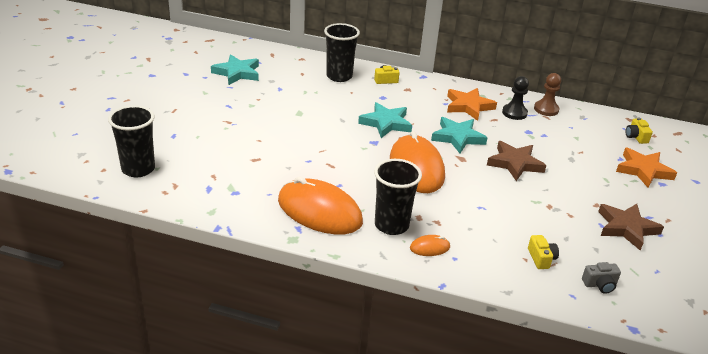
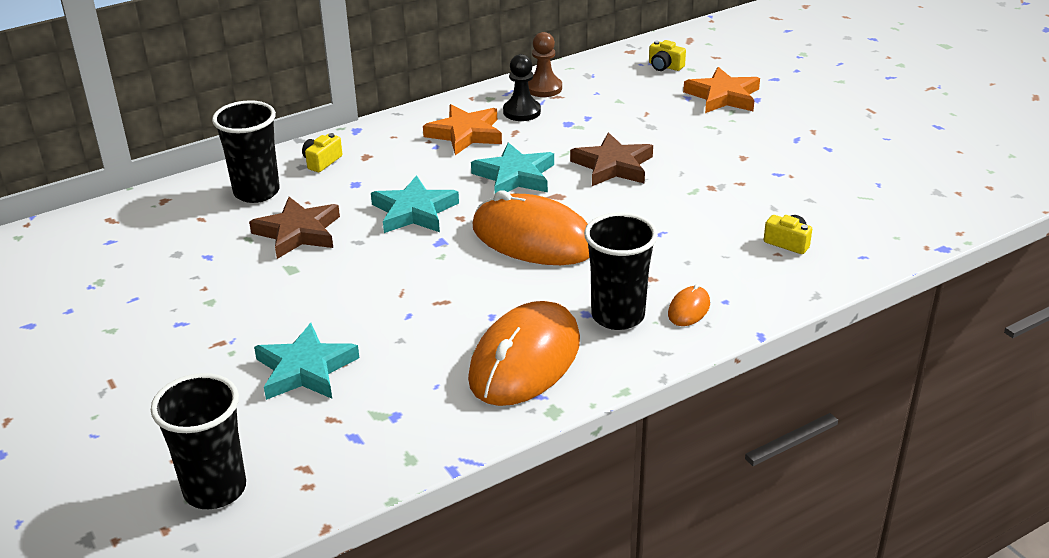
camera: 45 degrees left, 0 degrees up
(237, 73) = (108, 275): turquoise star -> turquoise star (305, 369)
(319, 211) = (525, 360): orange mouse -> orange mouse turned 45 degrees counterclockwise
(600, 284) = (864, 230): grey camera -> none
(626, 228) = (799, 162): brown star -> brown star (298, 232)

